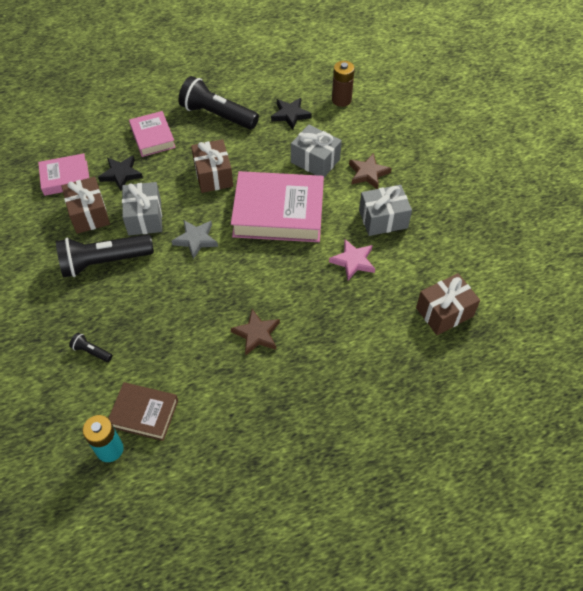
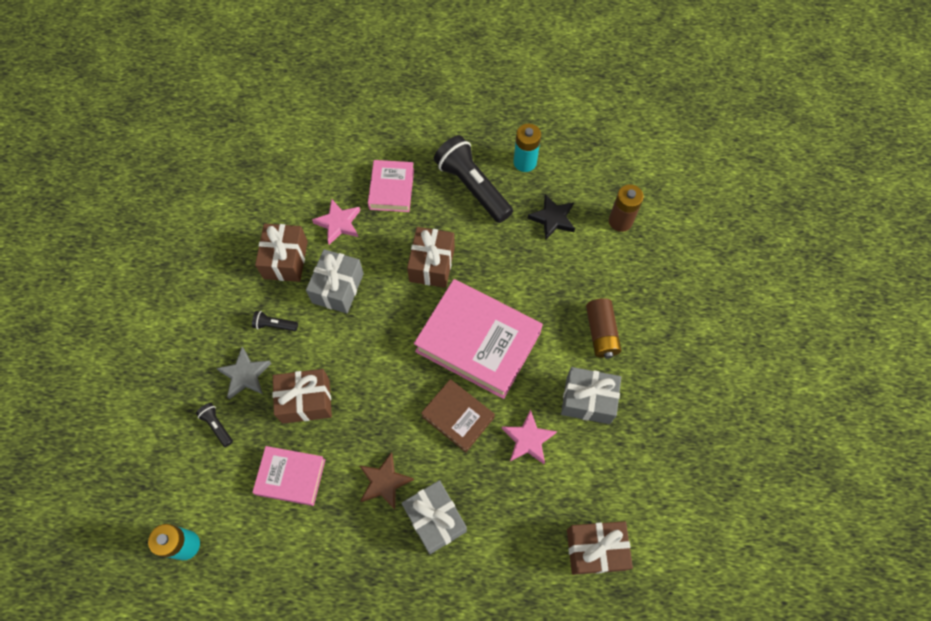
camera: 25 degrees right, 10 degrees up
(65, 178) = (282, 205): pink book -> pink book (291, 477)
(104, 262) = (274, 325): black flashlight -> black flashlight, size x0.43
(121, 174) = (338, 223): black star -> pink star
(144, 414) = (234, 521): brown book -> brown book (458, 417)
(160, 304) = (306, 401): none -> brown gift
(196, 239) = (376, 338): grey star -> grey star (245, 375)
(249, 87) = (525, 162): none -> turquoise battery
(315, 161) = (550, 291): grey gift -> grey gift (435, 519)
(368, 173) = (601, 333): brown star -> brown battery

